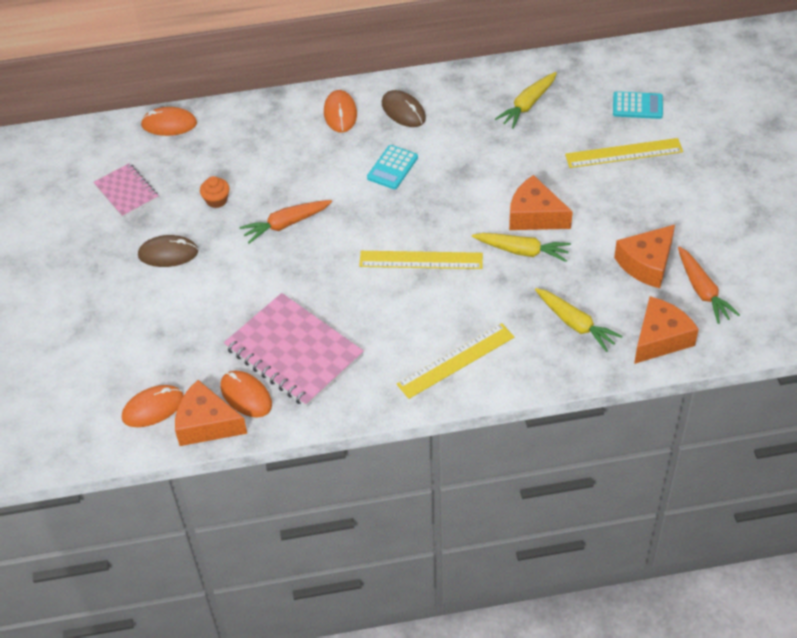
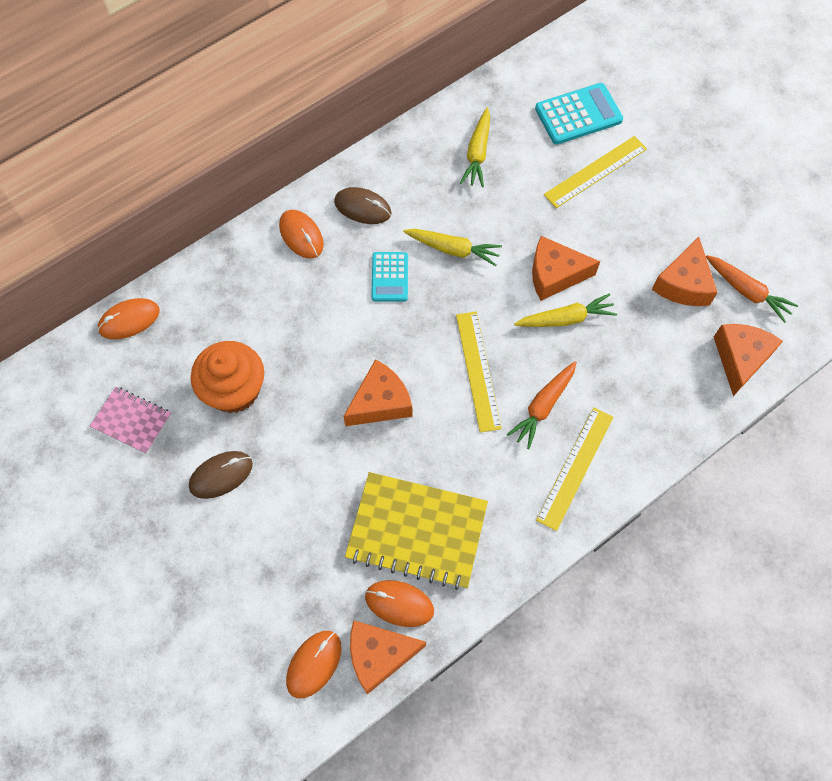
camera: 30 degrees left, 15 degrees up
(216, 200) = (234, 390): orange cupcake -> orange cupcake, size x2.15
(286, 224) = (322, 387): orange carrot -> orange carrot (543, 406)
(294, 352) = (417, 531): pink notebook -> yellow notebook
(325, 252) = (380, 402): none -> orange cheese
(421, 260) = (478, 370): yellow ruler -> yellow ruler turned 75 degrees counterclockwise
(575, 324) = (658, 377): yellow carrot -> yellow carrot (453, 249)
(637, 106) = (578, 114): turquoise calculator -> turquoise calculator, size x1.51

